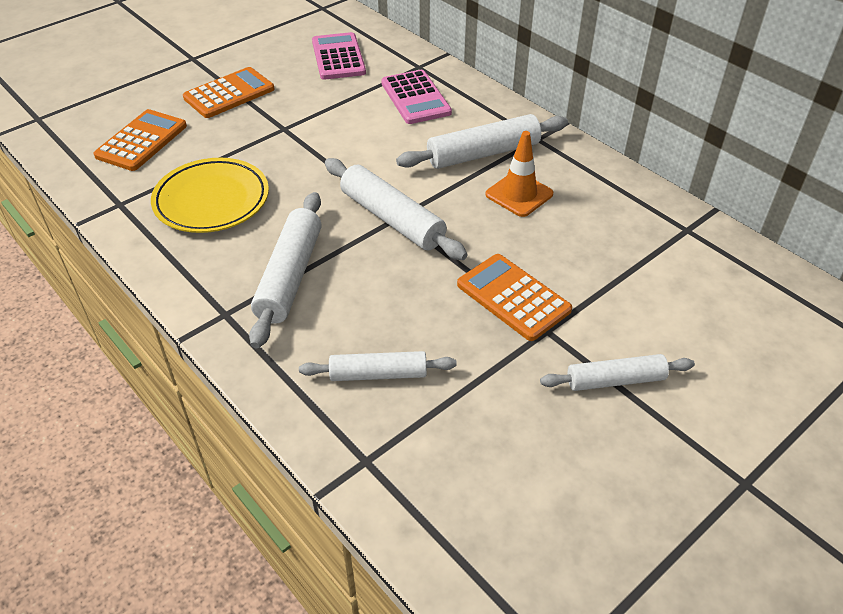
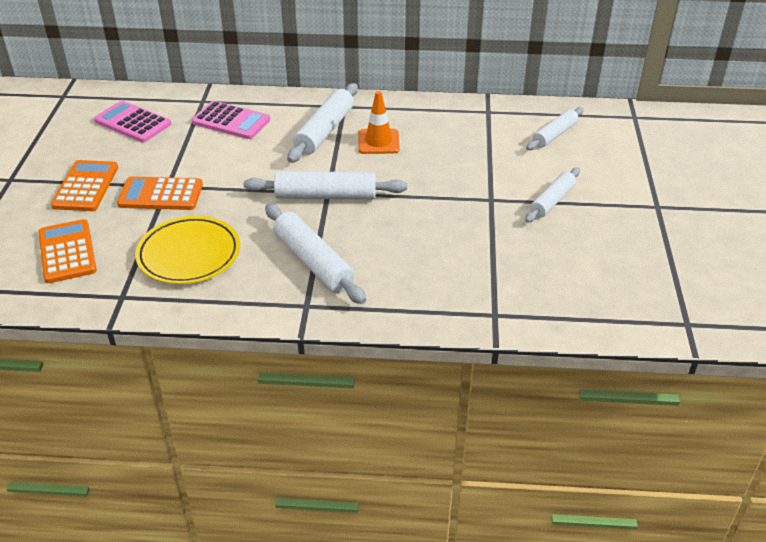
camera: 45 degrees left, 5 degrees down
(378, 374) = (440, 274): white rolling pin -> white rolling pin (554, 134)
(513, 297) = (452, 194): orange calculator -> orange calculator (160, 194)

